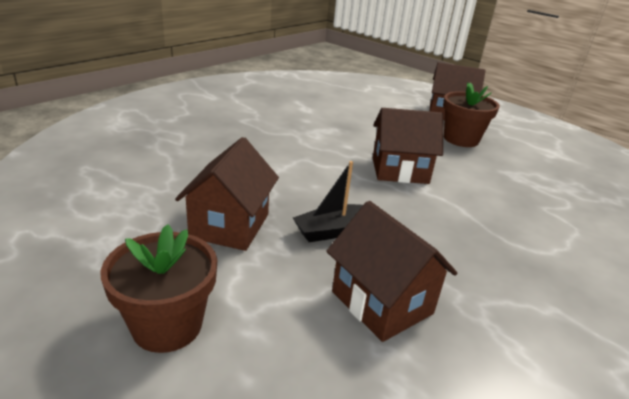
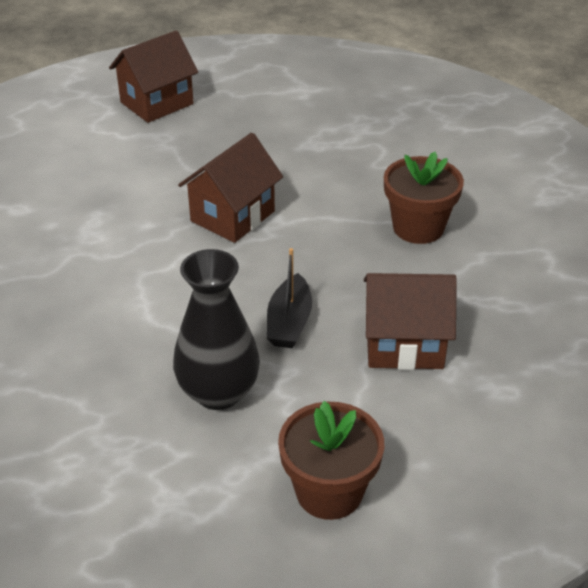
camera: 50 degrees left, 10 degrees up
(230, 226) = (218, 392): brown house -> black vase
(461, 139) = (217, 132): brown flower pot -> brown flower pot (418, 227)

